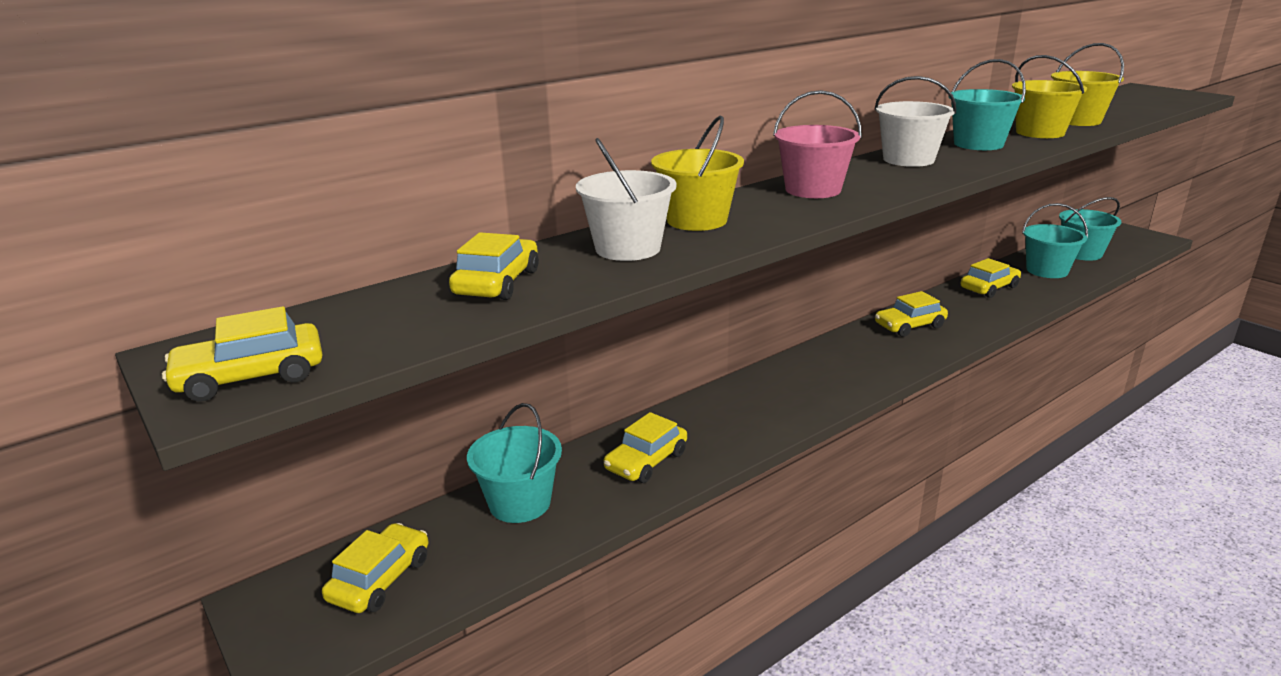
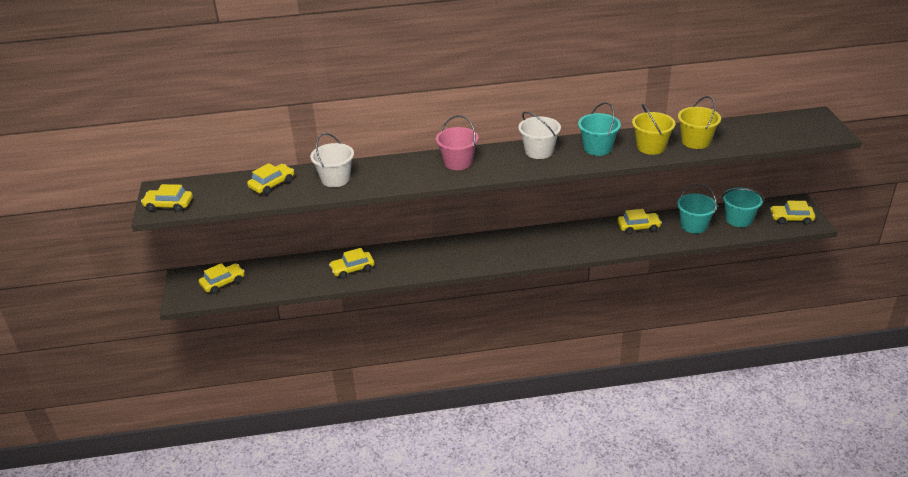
camera: 30 degrees right, 10 degrees up
(520, 503) = (290, 270): turquoise bucket -> none
(696, 220) = (382, 169): yellow bucket -> none
(909, 326) = (556, 238): yellow car -> yellow car (791, 218)

